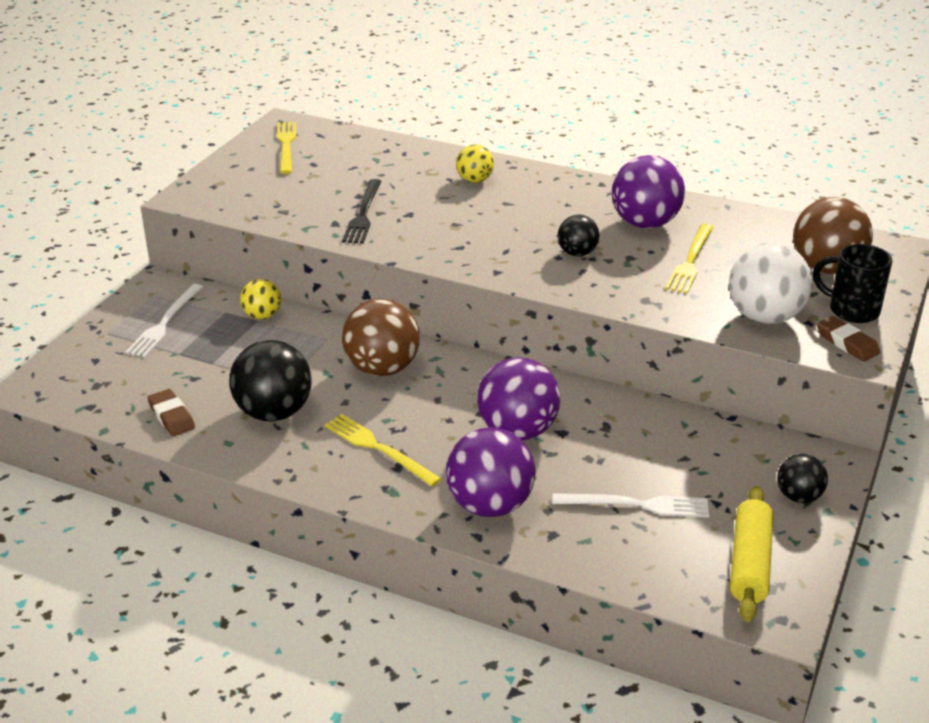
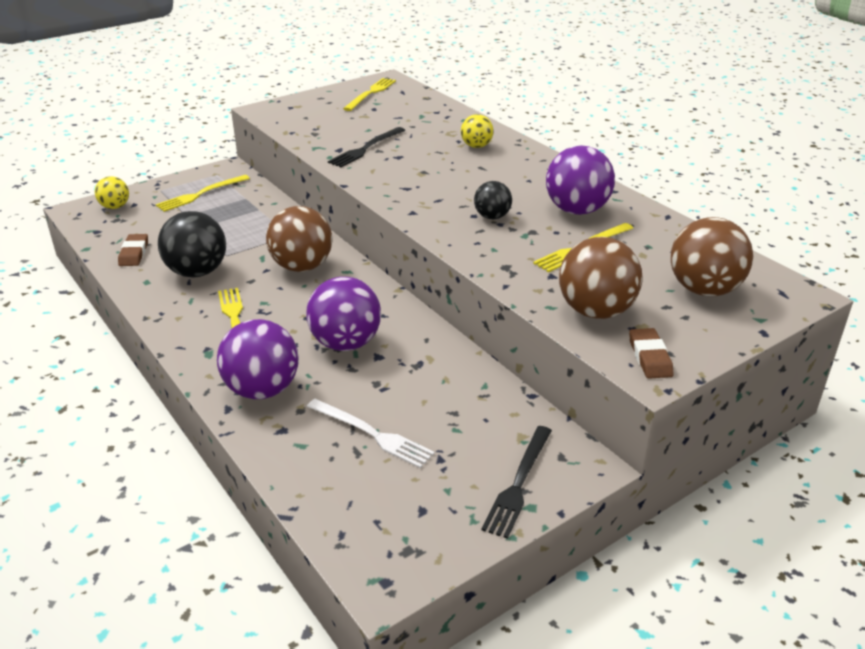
camera: 30 degrees right, 0 degrees up
(165, 323) = (201, 194): white fork -> yellow fork
(262, 316) = (265, 207): yellow ball -> yellow ball (115, 207)
(749, 563) = (411, 521): yellow rolling pin -> none
(764, 317) = (595, 311): white ball -> brown ball
(798, 496) = (518, 483): black ball -> black fork
(851, 310) = (688, 331): black mug -> none

